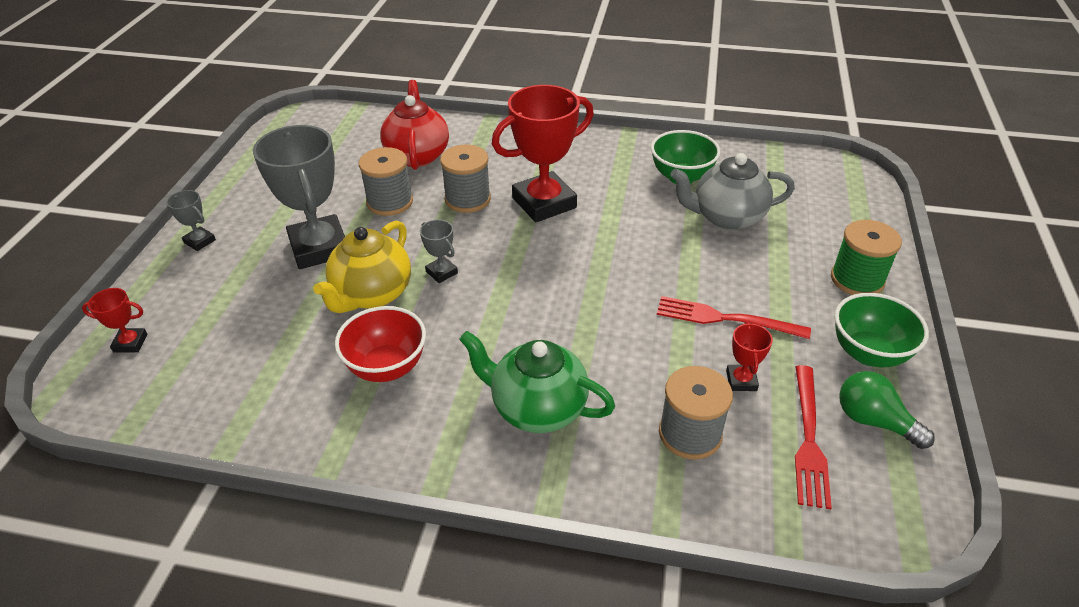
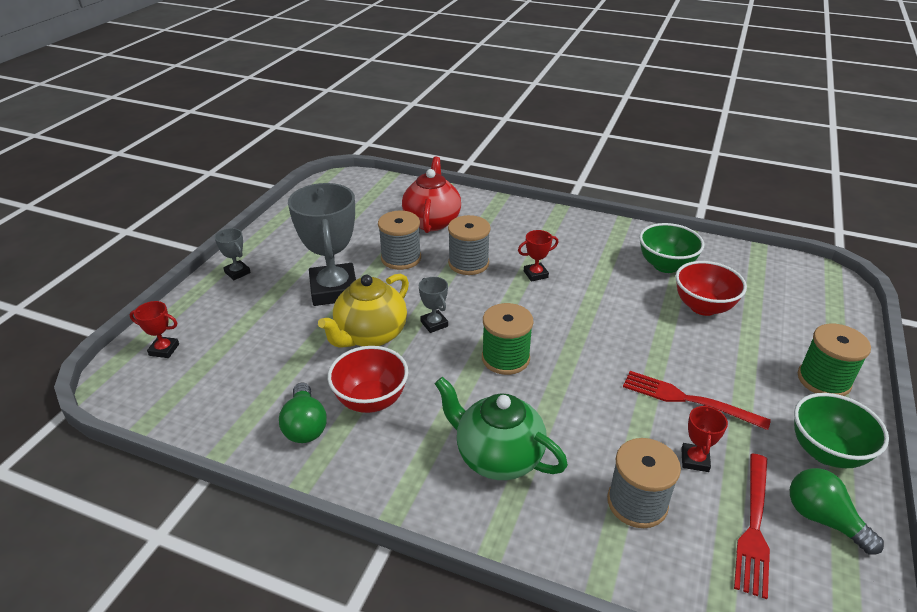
camera: 10 degrees right, 5 degrees down
(317, 406) = (305, 425): none -> green light bulb
(527, 300) = (505, 358): none -> green spool
(544, 203) = (535, 274): red trophy -> red trophy, size x0.44
(726, 217) = (703, 307): grey teapot -> red bowl

